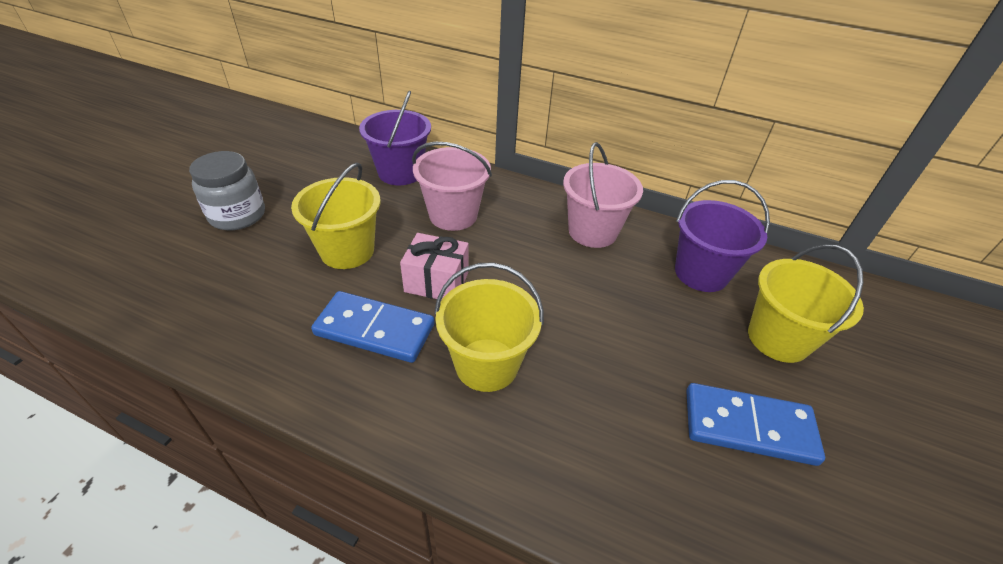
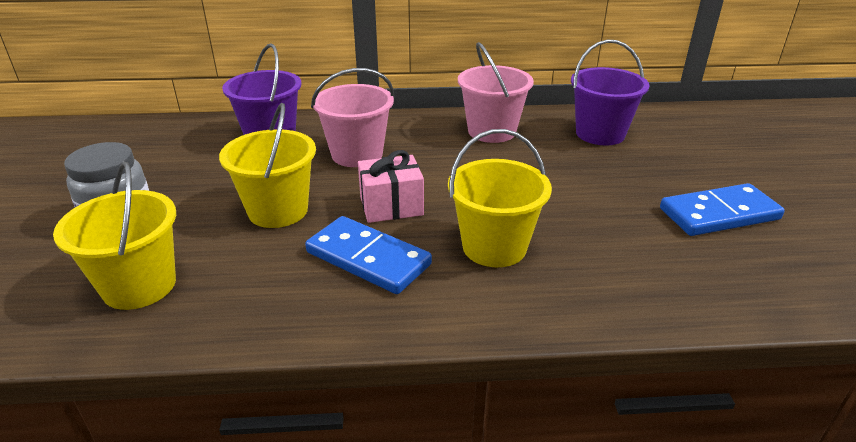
camera: 25 degrees left, 10 degrees down
(375, 329) = (368, 258): blue domino -> blue domino turned 45 degrees clockwise
(778, 338) = (689, 156): yellow bucket -> yellow bucket (139, 285)

